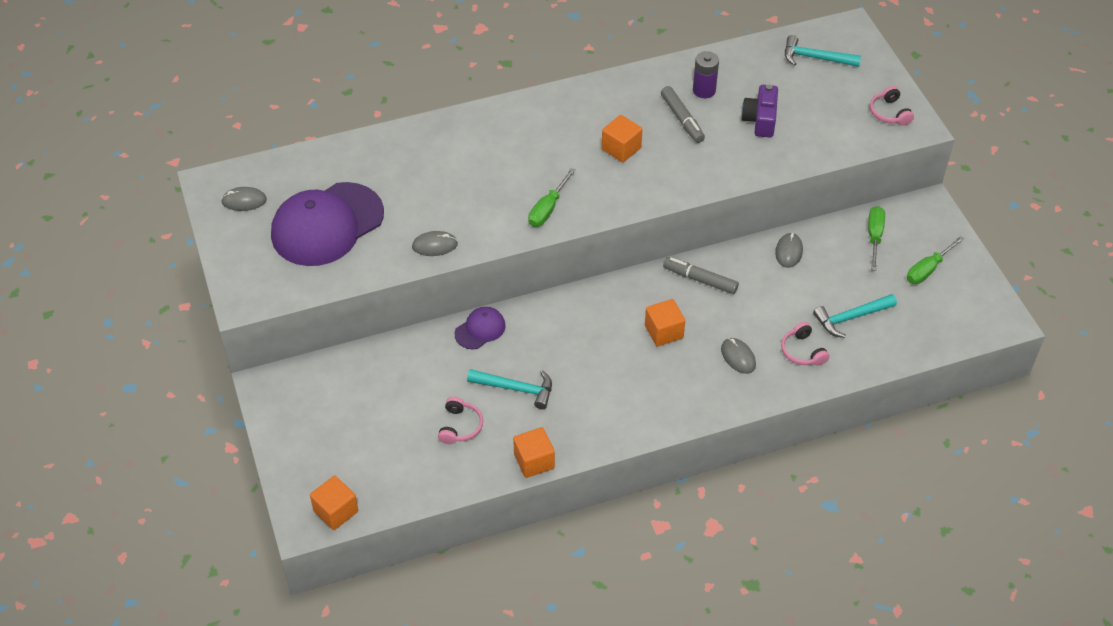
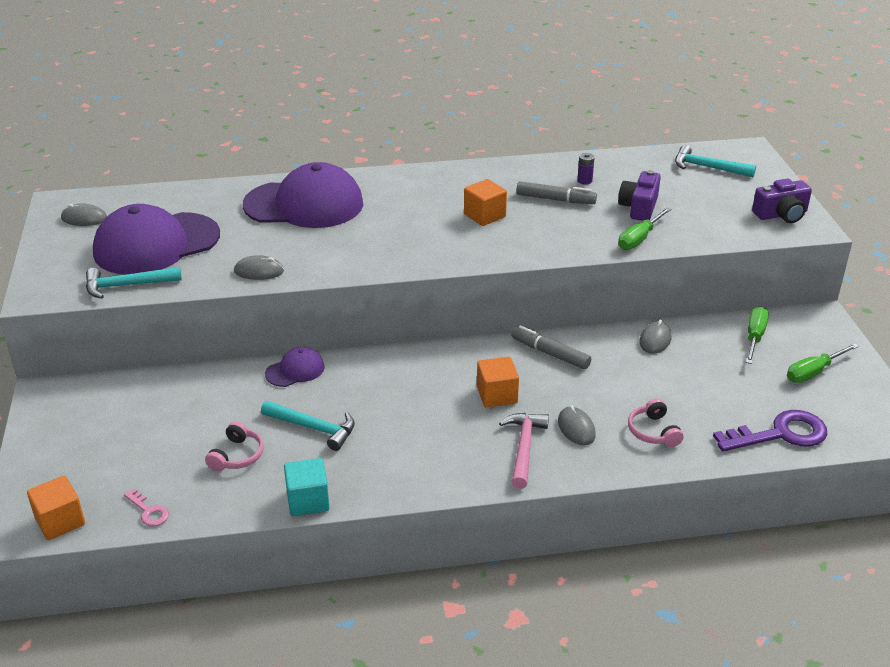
camera: 10 degrees right, 15 degrees down
(406, 491) = (148, 511): none -> pink key
(448, 156) = (304, 204): none -> purple cap
(534, 461) = (308, 501): orange cube -> turquoise cube
(548, 209) = (390, 254): green screwdriver -> green screwdriver (639, 239)
(682, 119) = (555, 199): grey marker -> grey marker turned 60 degrees counterclockwise
(699, 383) = (524, 448): none -> pink hammer
(704, 90) = (584, 181): purple battery -> purple battery, size x0.62
(851, 317) = (716, 406): turquoise hammer -> turquoise hammer (127, 285)
(889, 113) = (781, 214): pink headphones -> purple camera
(906, 339) = (780, 434): none -> purple key

